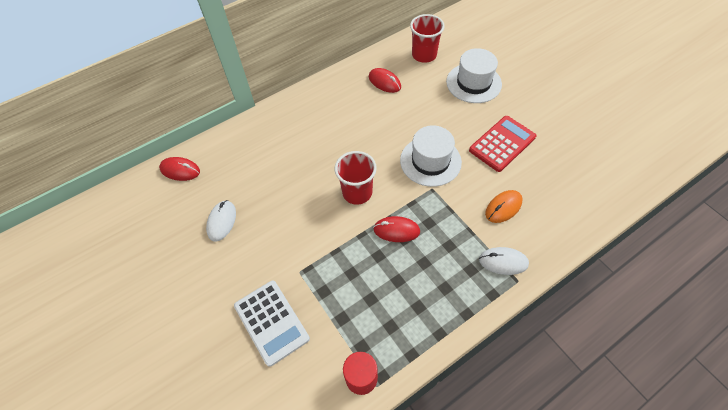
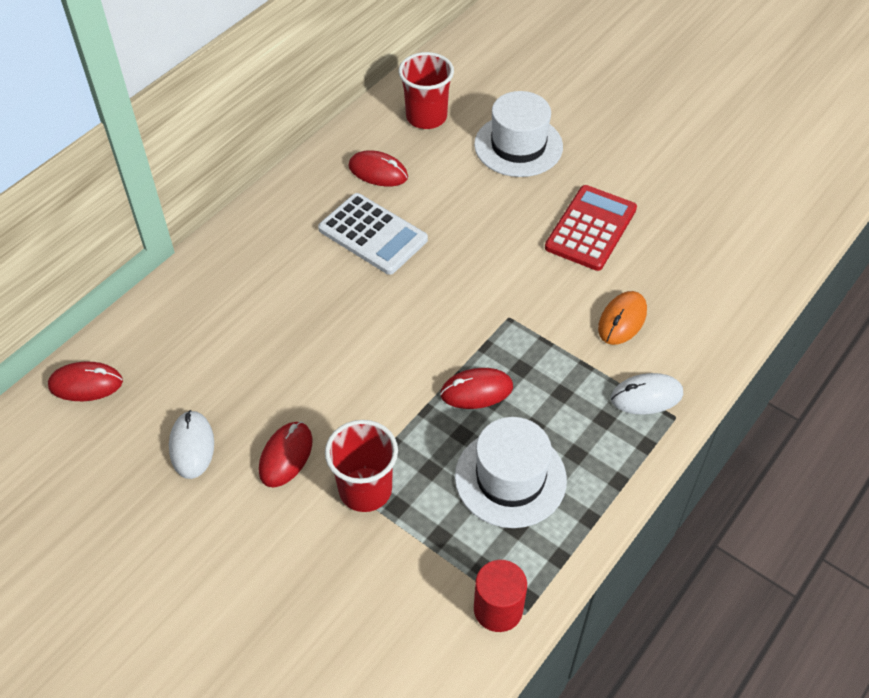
camera: 20 degrees left, 5 degrees down
(271, 241) = (286, 456): none -> red mouse
(271, 322) = (333, 571): white calculator -> white calculator (373, 234)
(357, 192) = (396, 350): red cup -> red cup (365, 490)
(430, 161) = (492, 278): white hat -> white hat (510, 478)

